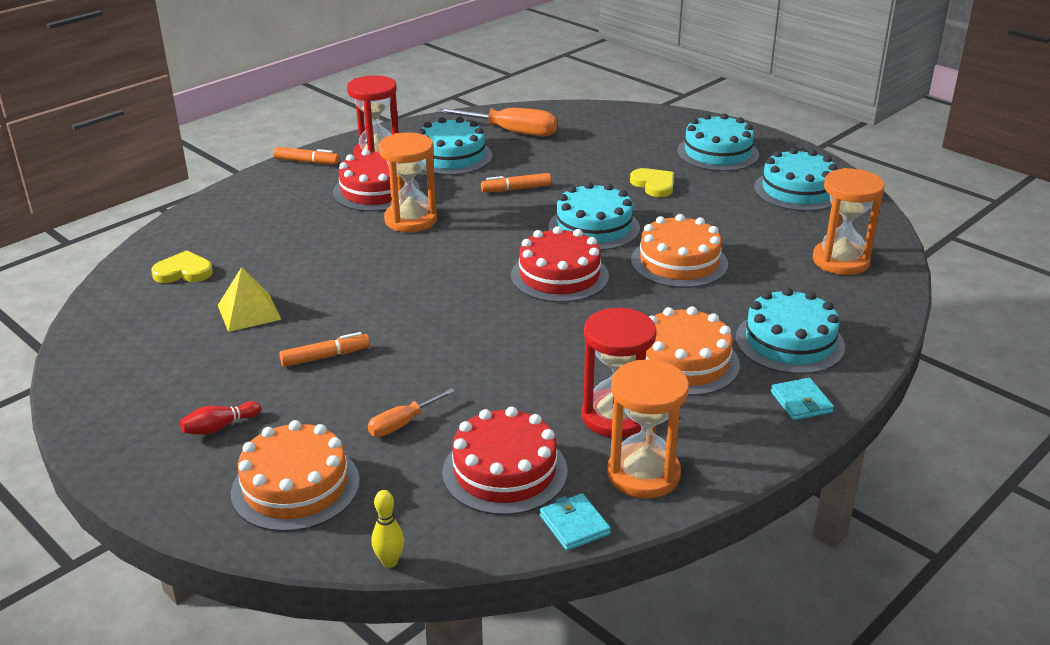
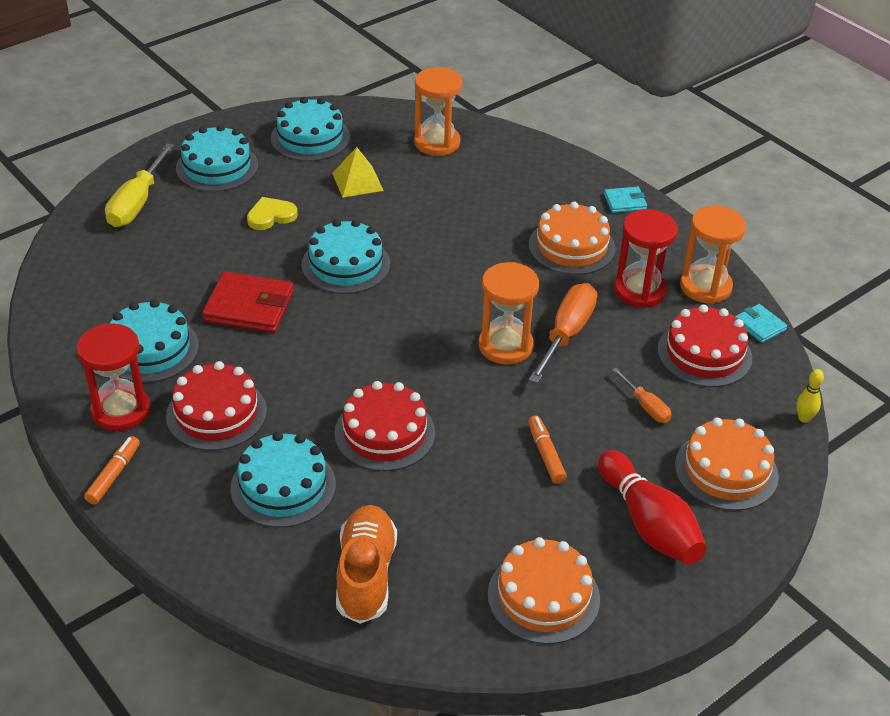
camera: 85 degrees left, 10 degrees up
(183, 272) = (366, 575): yellow heart -> orange shoe
(220, 427) = (649, 523): red bowling pin -> red bowling pin, size x2.21
(249, 312) = (460, 513): yellow pyramid -> yellow pyramid (357, 181)
(411, 220) = (294, 388): orange hourglass -> orange hourglass (505, 346)
(511, 132) = (104, 298): orange screwdriver -> orange screwdriver (566, 334)
(516, 189) = (249, 306): orange marker -> red wallet
(559, 276) = (430, 296): red cake -> red cake (384, 433)
(574, 525) = (759, 325): turquoise wallet -> turquoise wallet turned 75 degrees clockwise
(644, 128) = (137, 202): none -> yellow screwdriver
(679, 262) = (421, 224): orange cake -> orange cake (543, 596)
(789, 342) = (550, 191): turquoise cake -> turquoise cake (283, 486)

